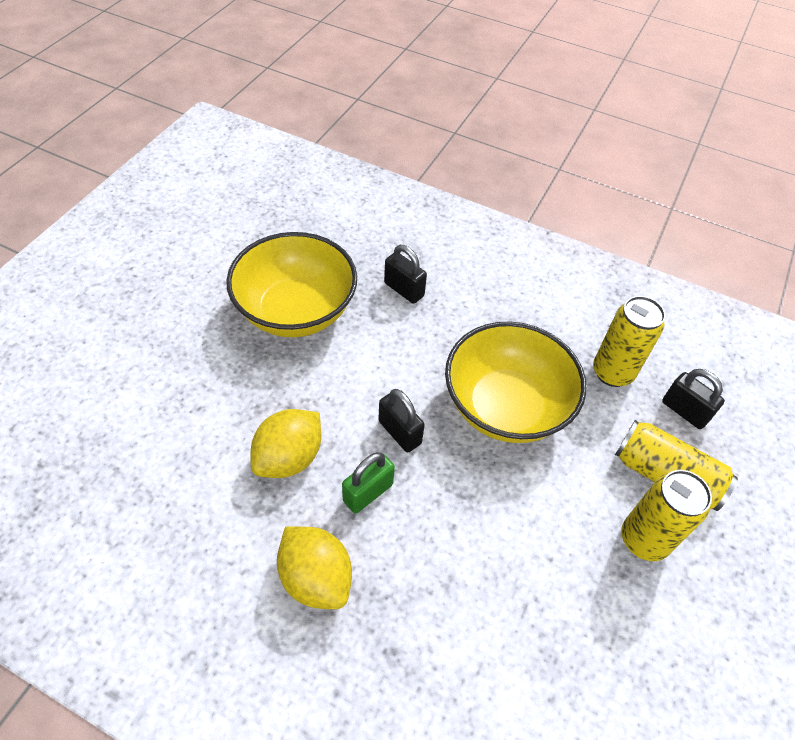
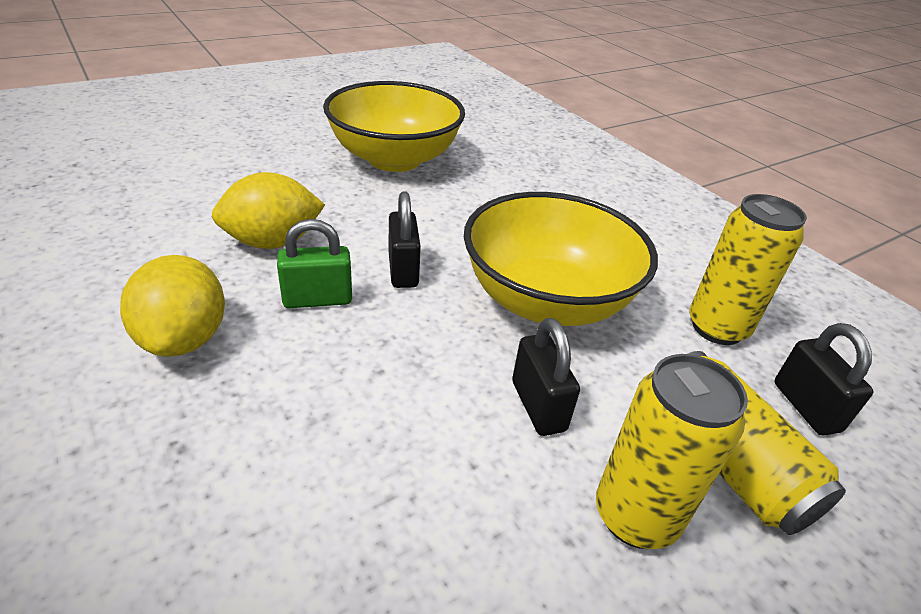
camera: 30 degrees right, 15 degrees down
(404, 290) = (514, 181): black padlock -> black padlock (538, 406)

